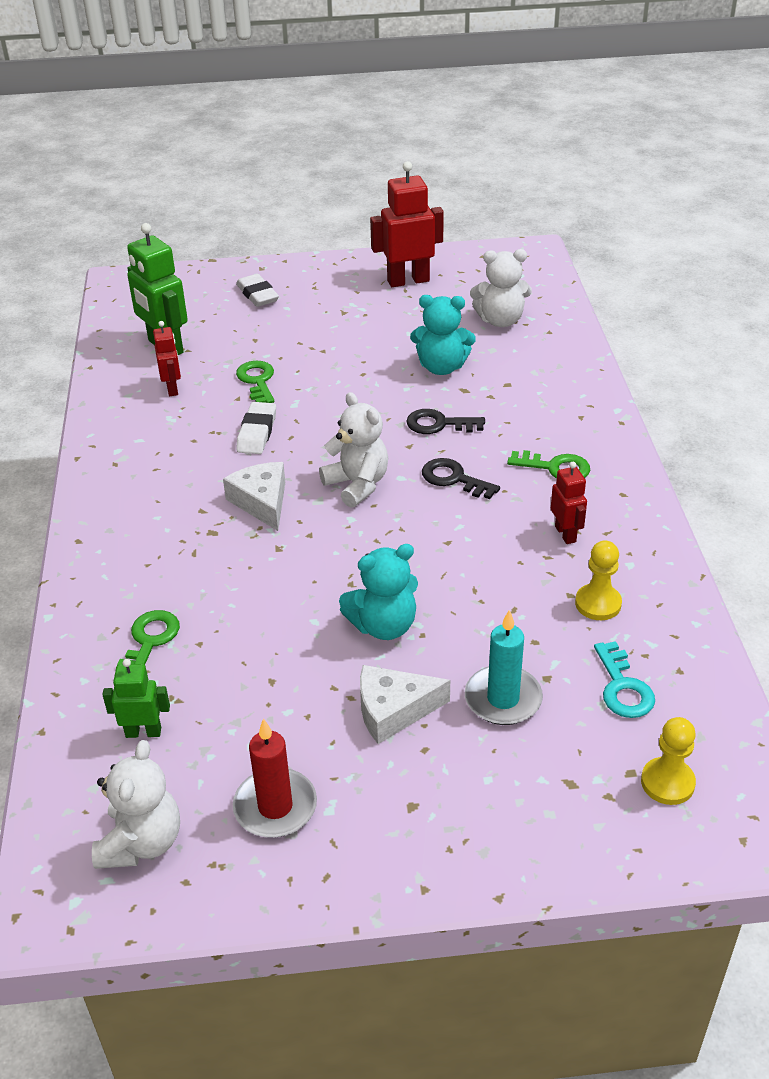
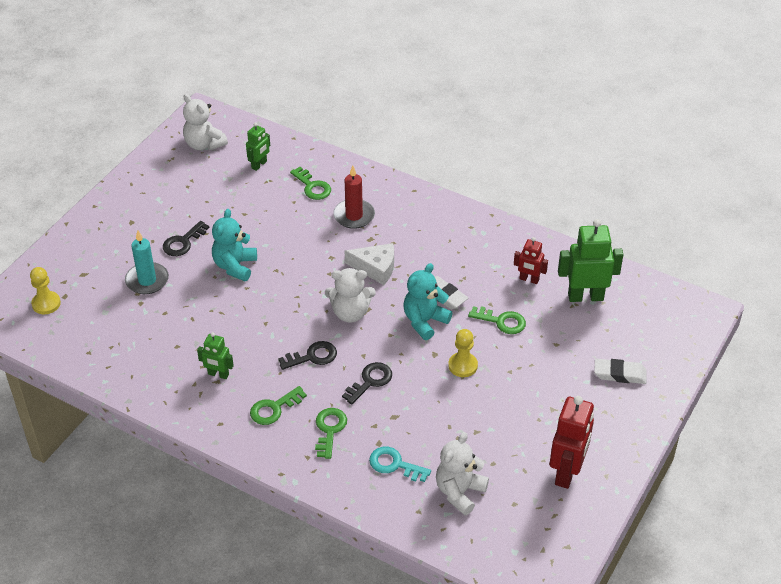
camera: 125 degrees right, 5 degrees up
(275, 806) = (177, 185): red candle -> red candle (354, 216)
(393, 710) = (183, 242): white cheese -> black key
(441, 367) = (431, 420): turquoise teddy bear -> turquoise teddy bear (424, 321)
(531, 419) = (329, 429): none -> green key
(565, 534) = (218, 374): red robot -> green robot
(598, 604) = (159, 352): yellow pawn -> yellow pawn (462, 366)
(623, 687) = (104, 325): turquoise key -> turquoise key (394, 464)

